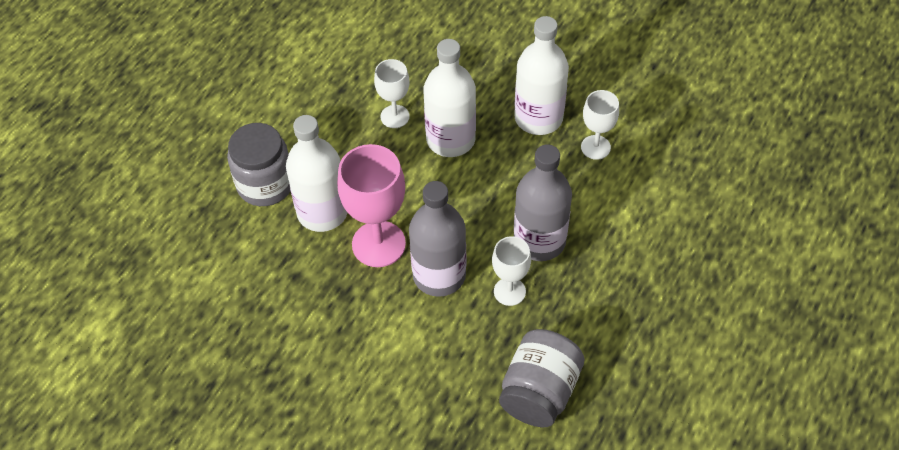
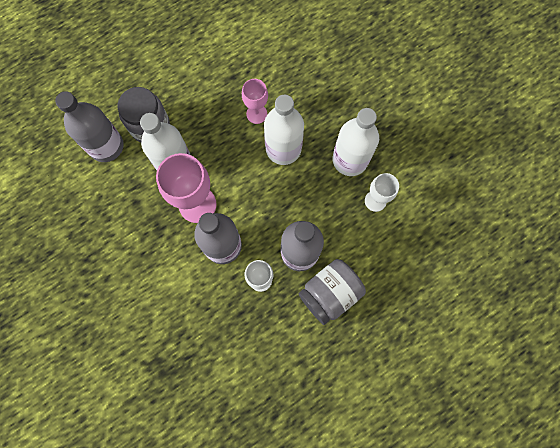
camera: 25 degrees right, 20 degrees up
(219, 230) = (106, 146): none -> grey bottle
(395, 116) = (256, 114): white goblet -> pink goblet
(539, 392) = (240, 360): grey jar -> grey jar (329, 293)

